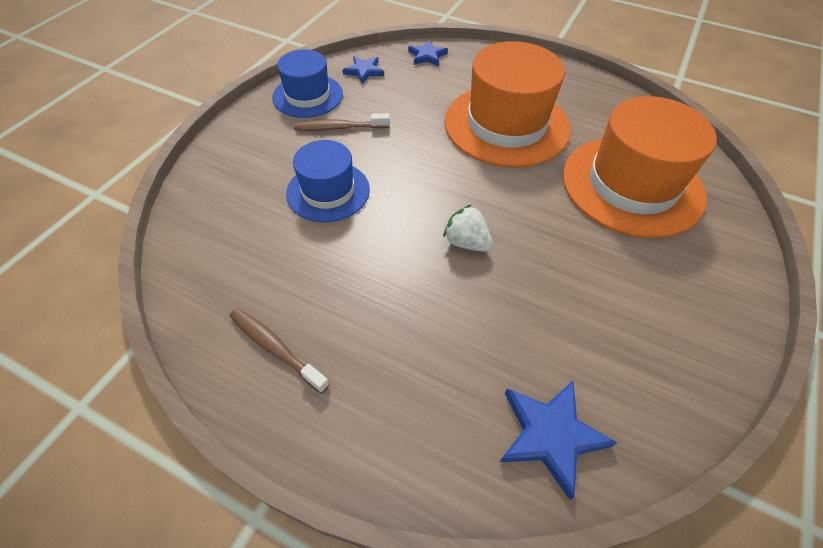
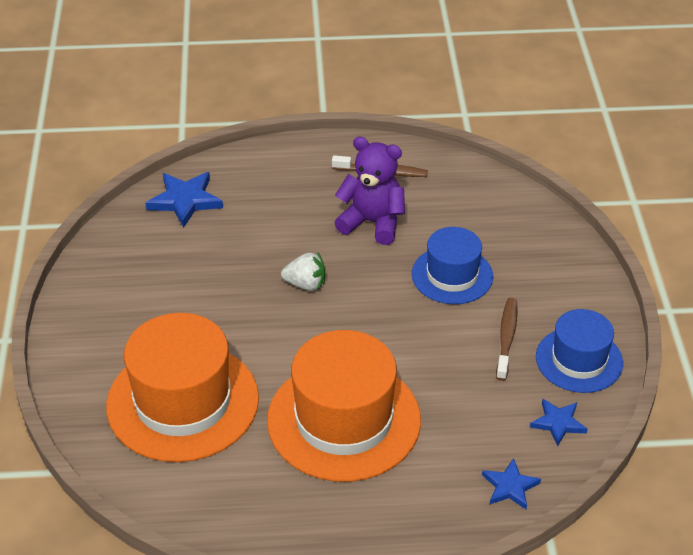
camera: 150 degrees right, 10 degrees down
(339, 128) = (506, 338): brown toothbrush -> brown toothbrush turned 45 degrees counterclockwise
(348, 281) = (372, 222): none -> purple teddy bear

